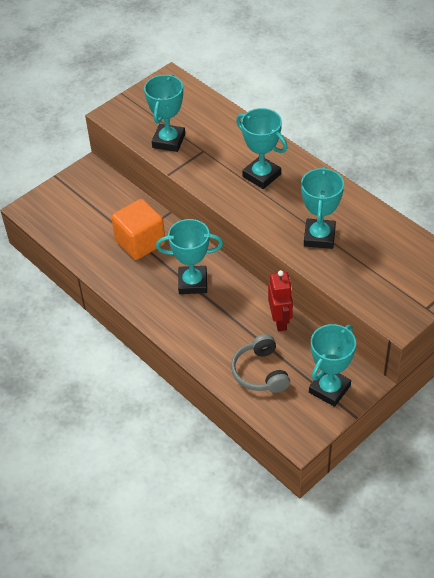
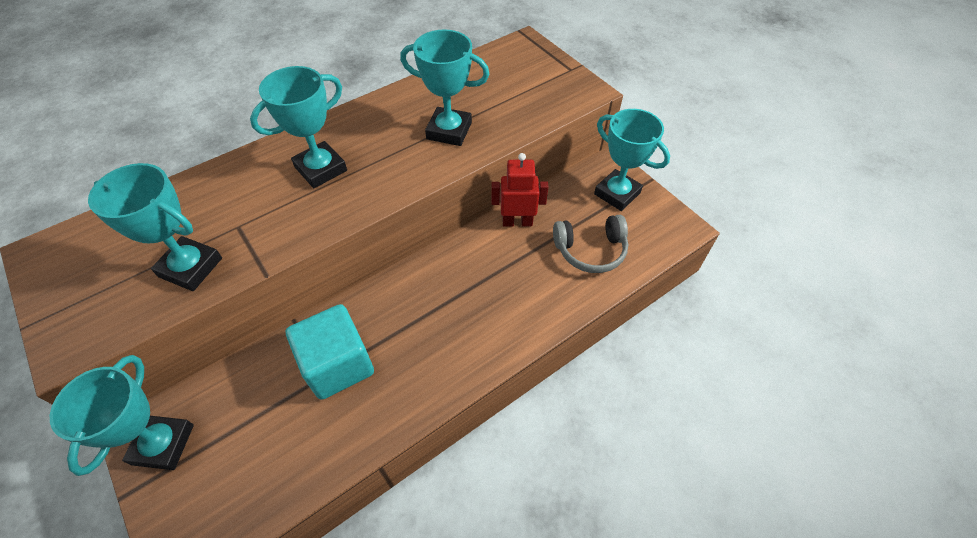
camera: 85 degrees left, 5 degrees up
(140, 242) = (338, 365): orange cube -> turquoise cube
(192, 283) = (435, 305): turquoise trophy -> turquoise trophy (163, 444)

